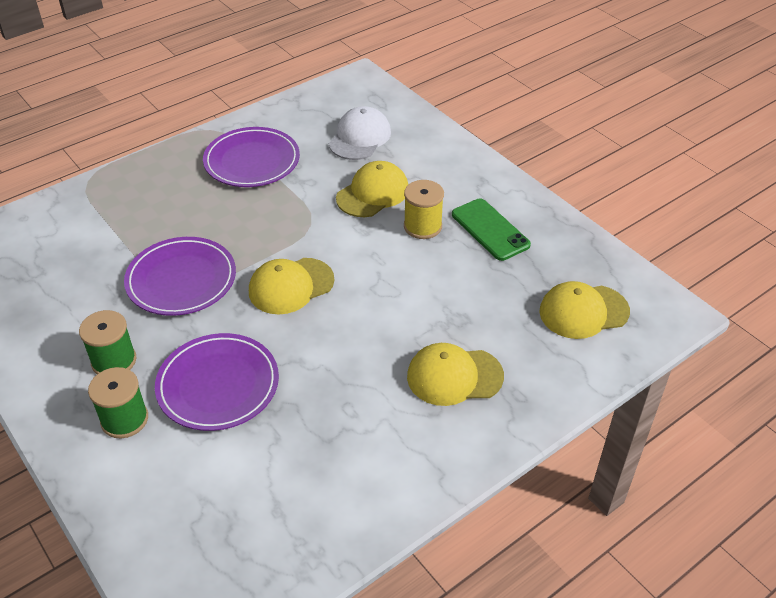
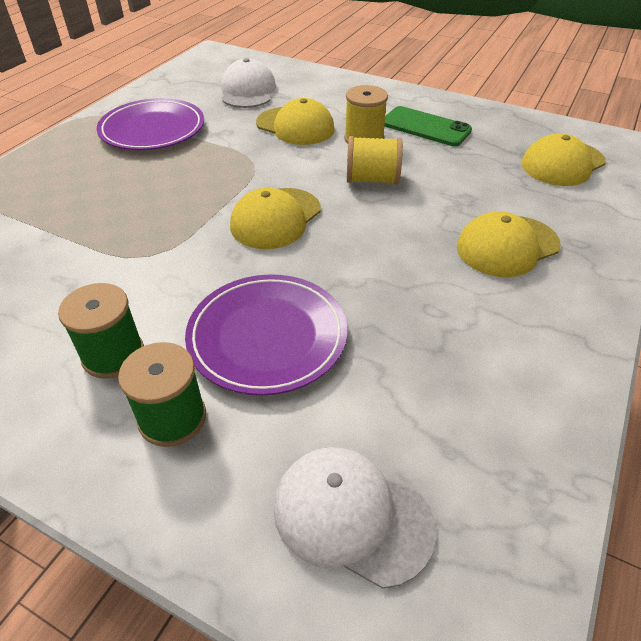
camera: 25 degrees left, 0 degrees up
(181, 280) = (146, 247): purple plate -> none
(188, 523) = (352, 516): none -> white cap
(373, 193) = (295, 126): yellow cap -> yellow cap turned 105 degrees clockwise
(395, 273) = (372, 180): none -> yellow spool

